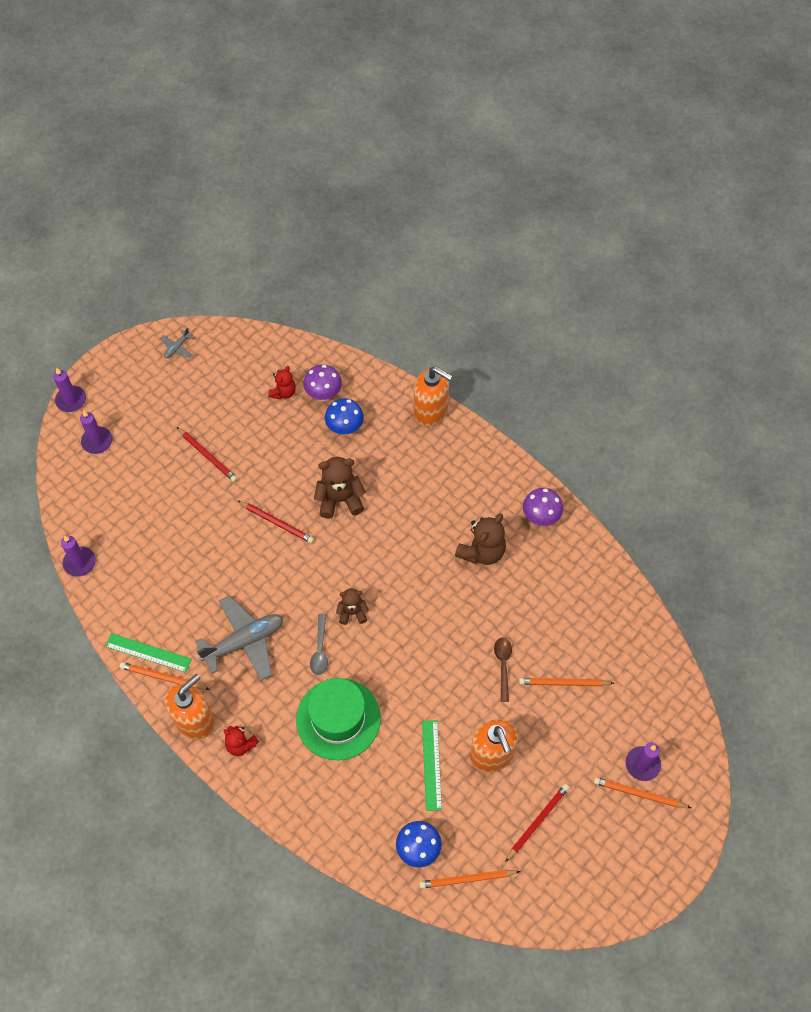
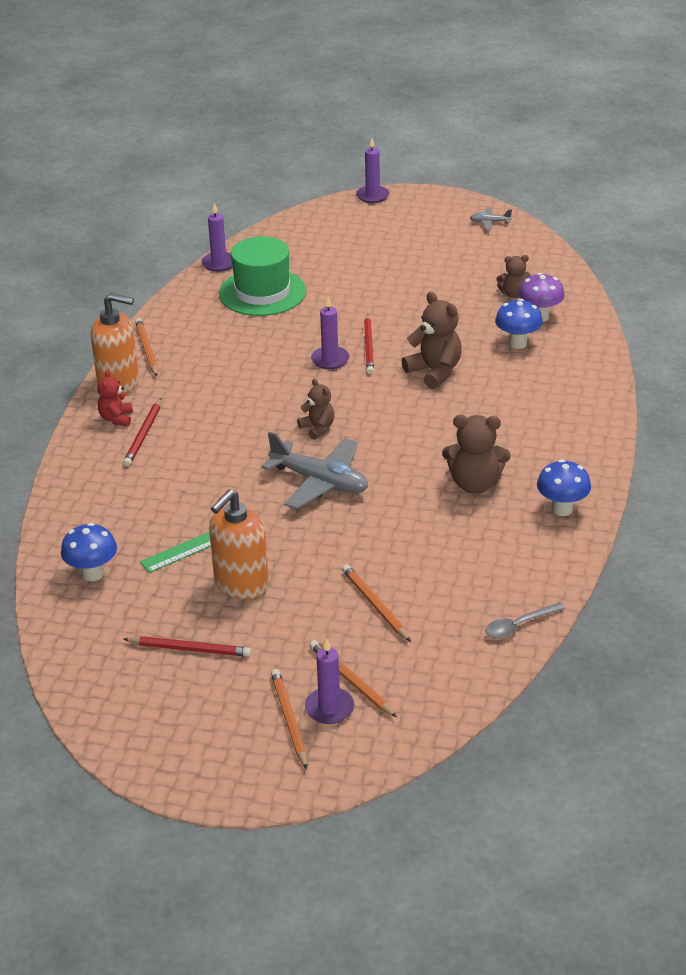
camera: 60 degrees right, 25 degrees down
(97, 441) = (346, 224): purple candle -> purple candle (330, 360)
(148, 653) = (164, 332): green ruler -> none
(207, 456) = (397, 282): red pencil -> red pencil (143, 434)
(244, 642) = (224, 378): grey plane -> grey plane (320, 482)
(283, 392) = (514, 294): red teddy bear -> brown teddy bear
(320, 650) = (257, 425): grey spoon -> grey spoon (518, 625)
(338, 719) = (193, 465): green hat -> green hat (262, 292)
(431, 412) = (601, 387): orange soap dispenser -> none
(467, 879) = (84, 622): orange pencil -> orange pencil (351, 681)
(503, 665) = (354, 551): brown spoon -> none
(540, 517) = (562, 509): purple mushroom -> blue mushroom

